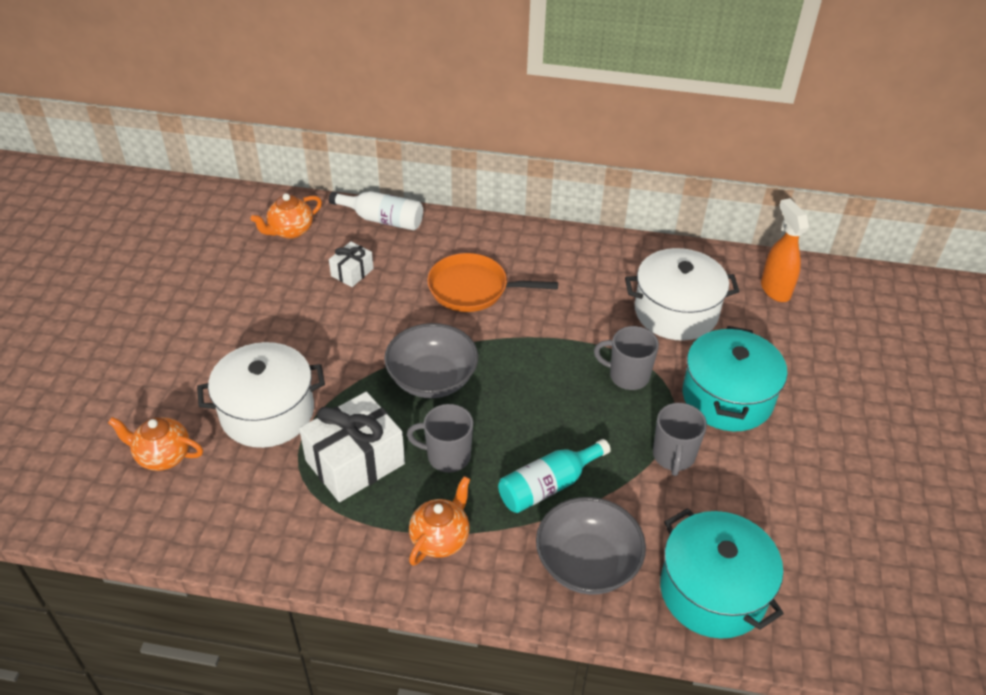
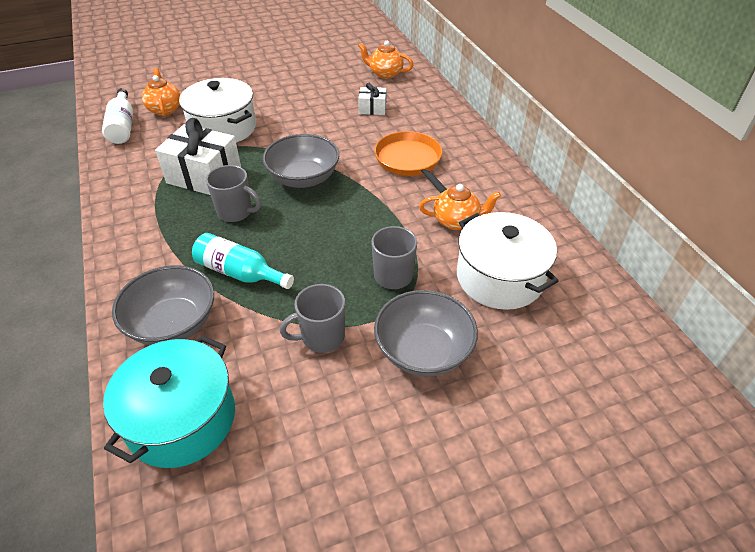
camera: 60 degrees right, 0 degrees up
(382, 219) = (436, 100): white bottle -> white bottle (122, 126)
(440, 538) = (158, 238): orange teapot -> orange teapot (456, 221)
(447, 456) = (236, 212): grey mug -> grey mug turned 135 degrees clockwise
(727, 397) = (423, 351): turquoise pot -> grey bowl
(775, 289) = (607, 338): orange spray bottle -> none

